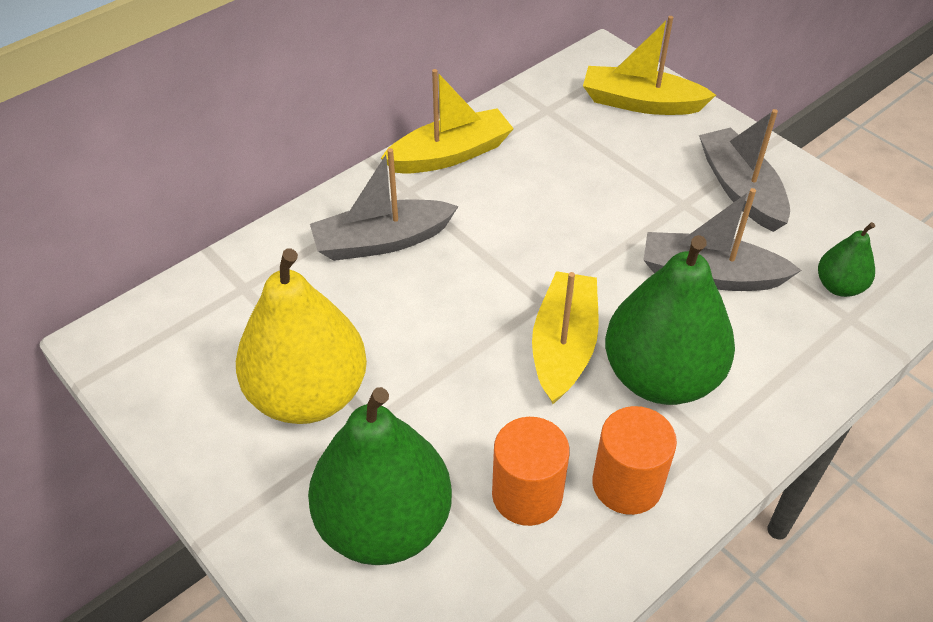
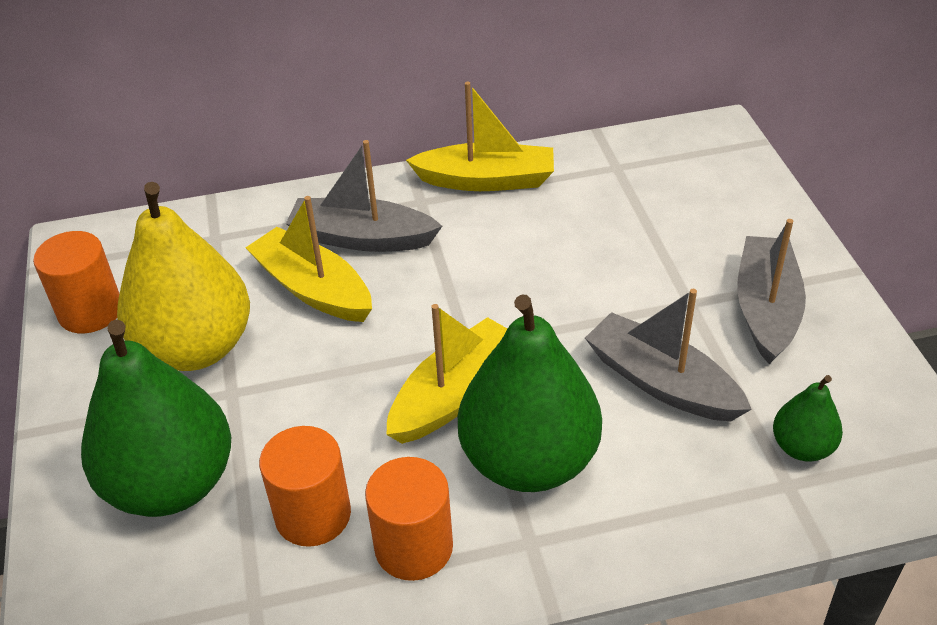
camera: 30 degrees right, 5 degrees down
(176, 400) = (90, 311): none -> orange cylinder
(641, 103) = (722, 189): yellow boat -> yellow boat (313, 289)

